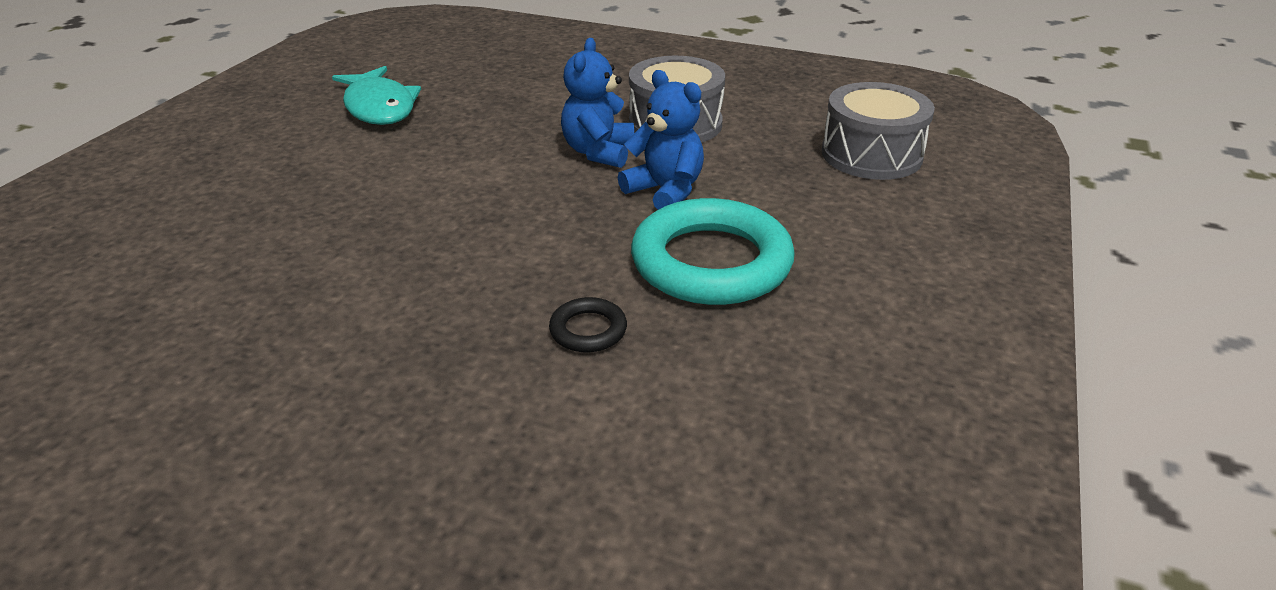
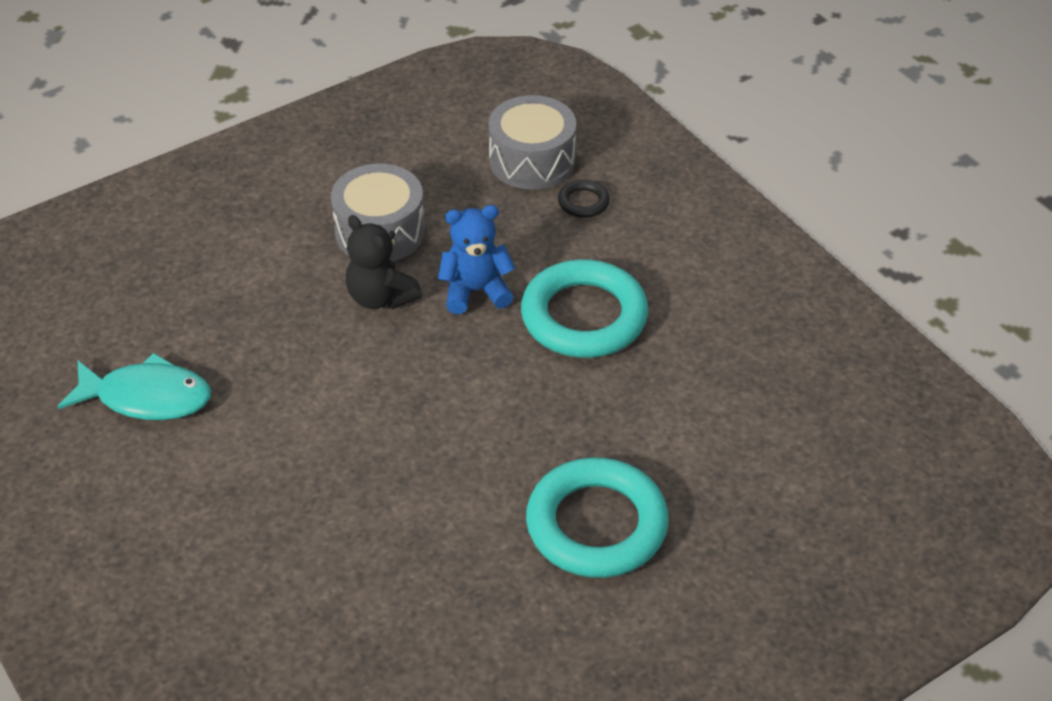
camera: 55 degrees left, 10 degrees up
(405, 398) = (596, 525): none -> turquoise ring
(588, 330) = (603, 411): black ring -> black ring (583, 202)
(598, 152) = (381, 297): blue teddy bear -> black teddy bear

